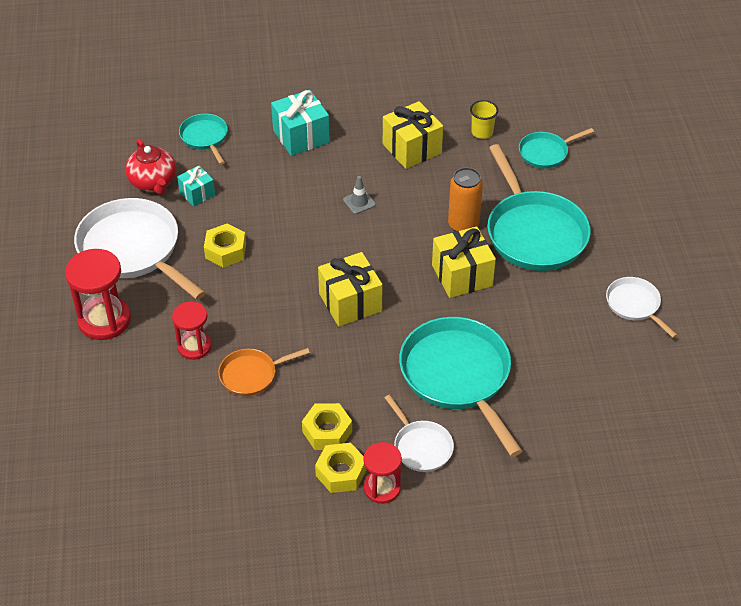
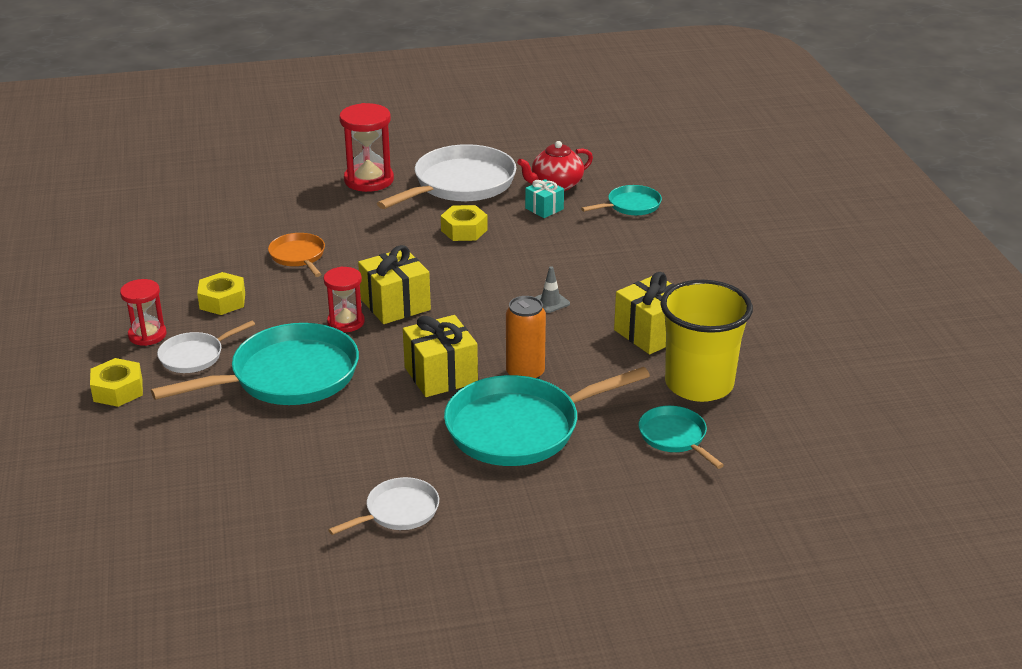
camera: 85 degrees right, 15 degrees down
(194, 346) = (335, 225): red hourglass -> red hourglass (346, 322)
(301, 136) = (650, 260): turquoise gift -> none
(341, 473) = (171, 311): yellow nut -> yellow nut (118, 390)
(482, 132) = (699, 384): yellow cup -> yellow cup, size x2.37

